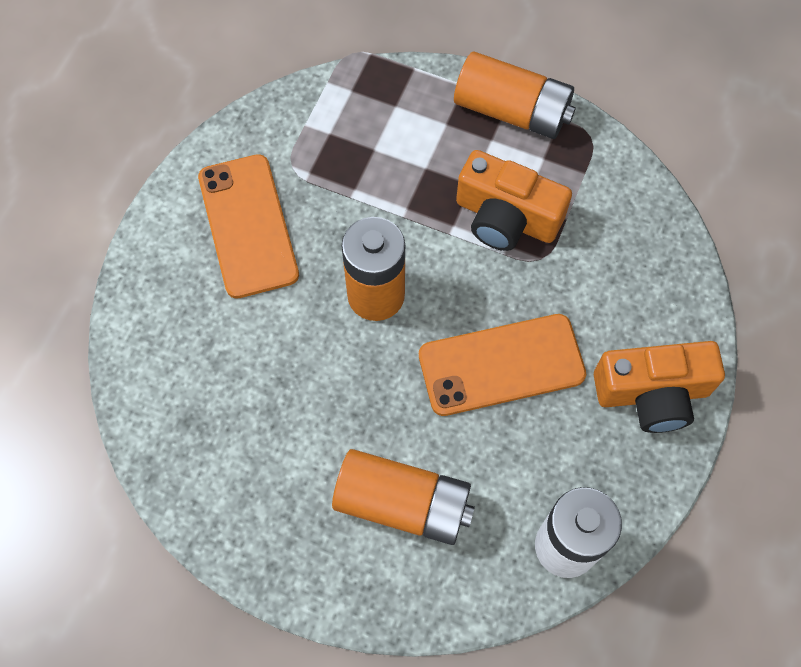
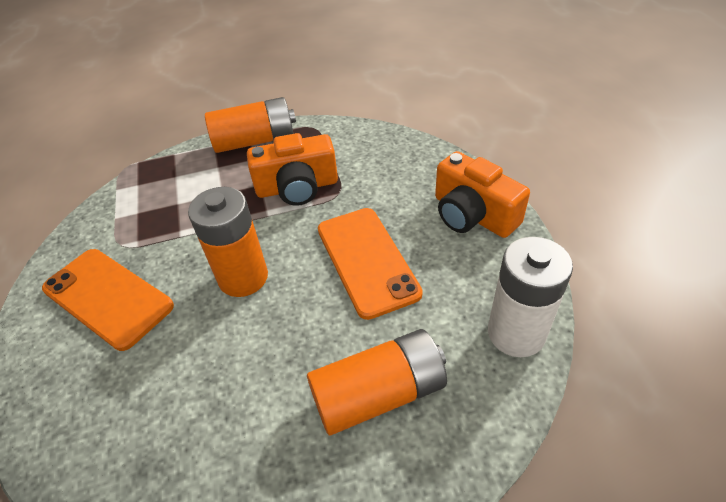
camera: 35 degrees left, 20 degrees down
(501, 365) = (367, 260): orange phone -> orange phone turned 60 degrees counterclockwise
(652, 393) = (472, 215): orange camera -> orange camera turned 90 degrees clockwise

